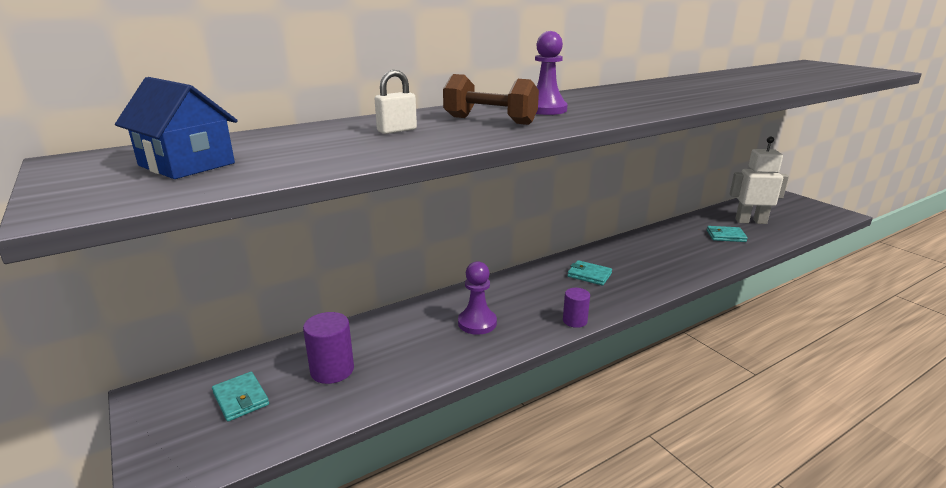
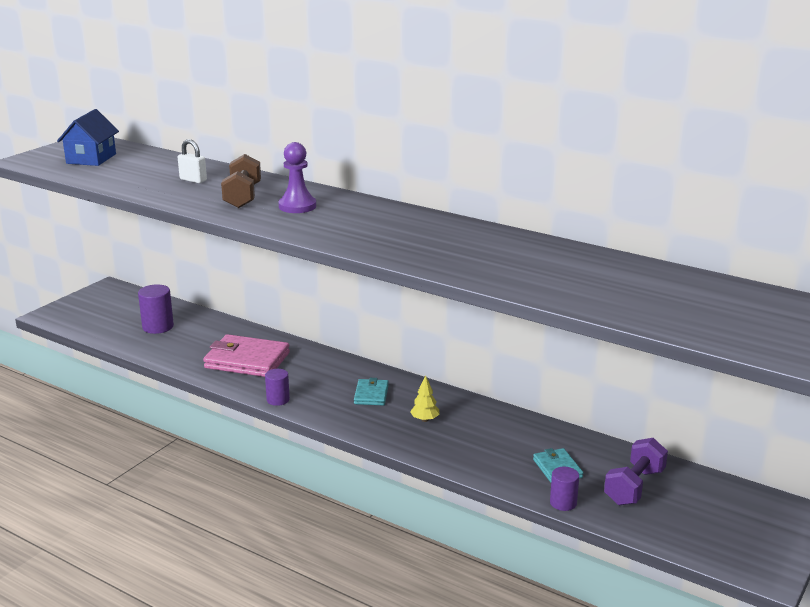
camera: 65 degrees right, 0 degrees up
(241, 399) = (117, 311): turquoise wallet -> none
(477, 323) = (247, 360): purple pawn -> pink wallet
(642, 263) = (425, 420): none -> yellow tree
(750, 221) = (634, 487): white robot -> purple dumbbell
(771, 244) = (563, 503): none -> purple cylinder

